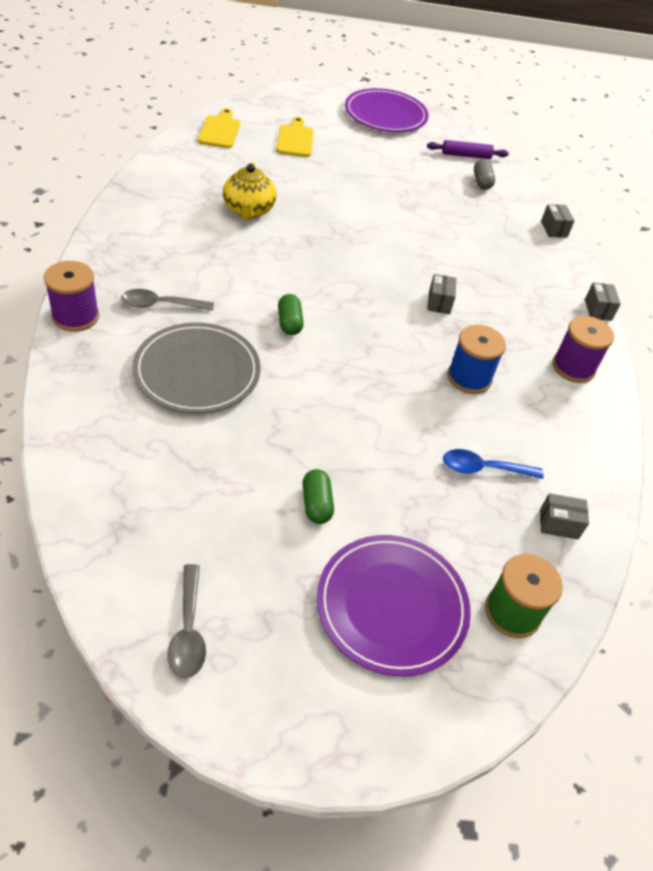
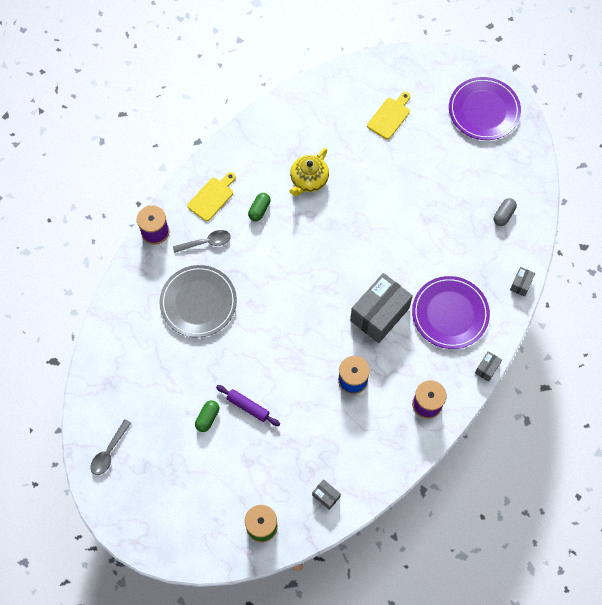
camera: 40 degrees right, 20 degrees up
(160, 305) = (206, 242): grey spoon -> grey spoon turned 135 degrees clockwise
(220, 130) = (339, 88): yellow cutting board -> yellow cutting board (212, 197)
(289, 323) = (272, 289): green capsule -> green capsule (259, 210)
(392, 606) = (206, 491): purple plate -> purple plate (450, 313)
(439, 303) = (379, 314): grey box -> grey box, size x2.30
(466, 155) = (515, 181): purple rolling pin -> purple rolling pin (248, 407)
(483, 468) = (312, 443): blue spoon -> none

